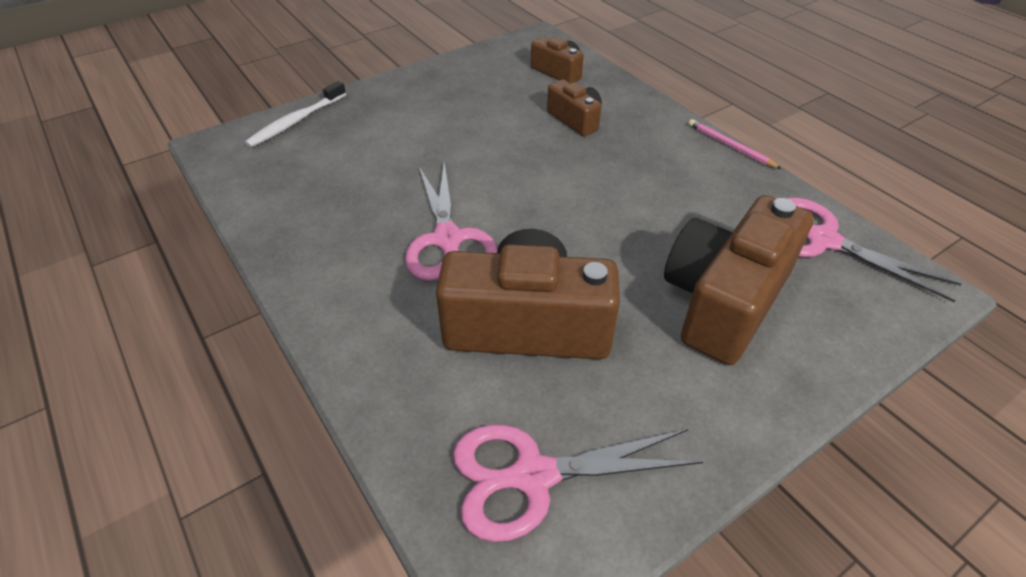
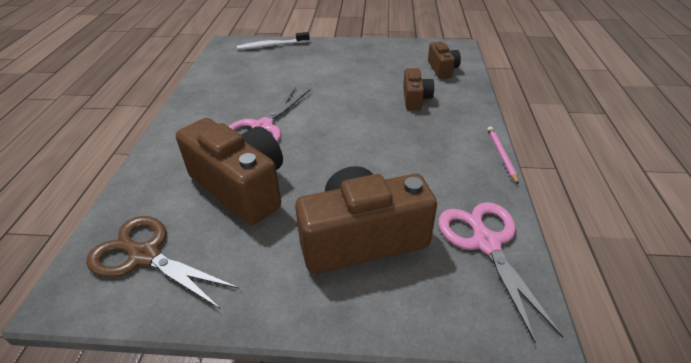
camera: 40 degrees right, 5 degrees down
(532, 476) = (144, 255): pink scissors -> brown scissors

